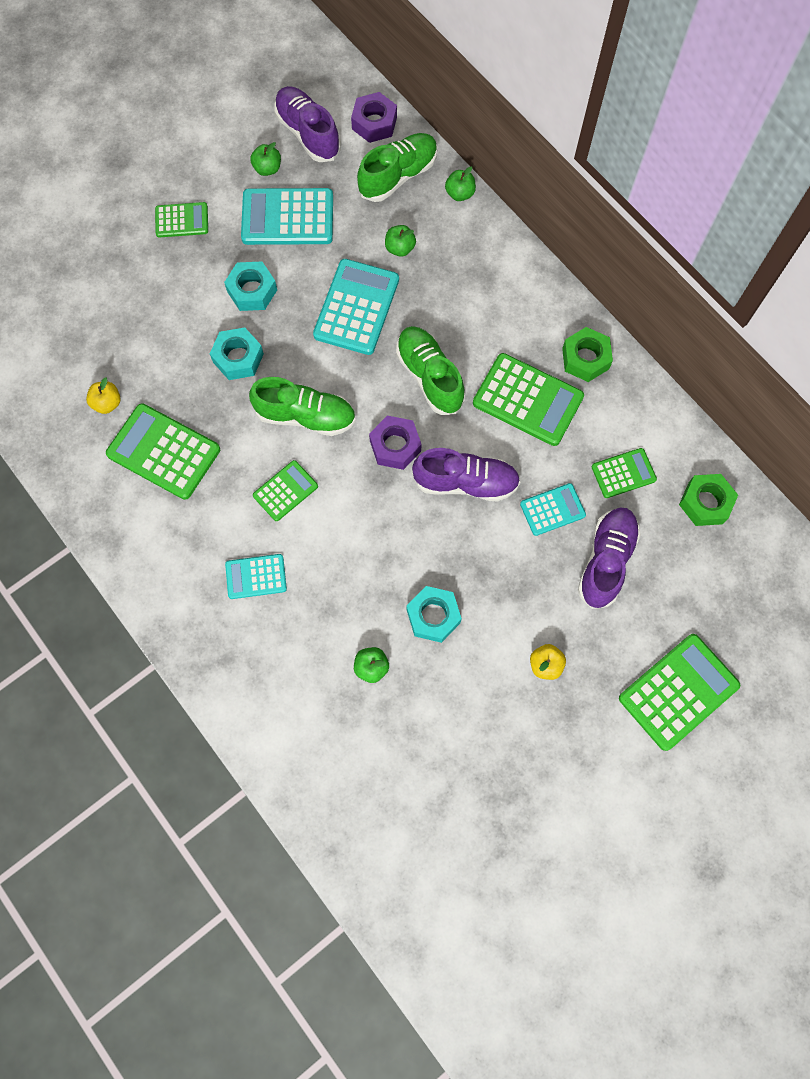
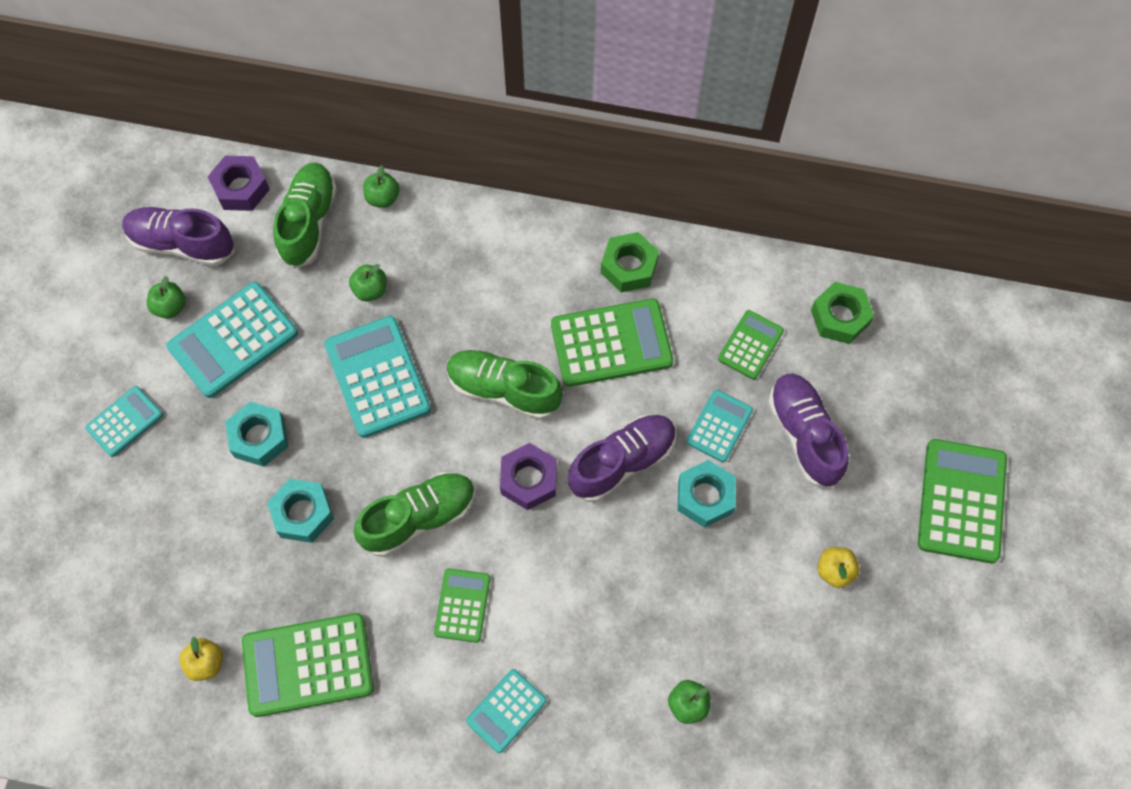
camera: 40 degrees left, 5 degrees down
(182, 220) = (124, 421): green calculator -> turquoise calculator
(433, 616) = (701, 610): turquoise nut -> turquoise nut (705, 497)

